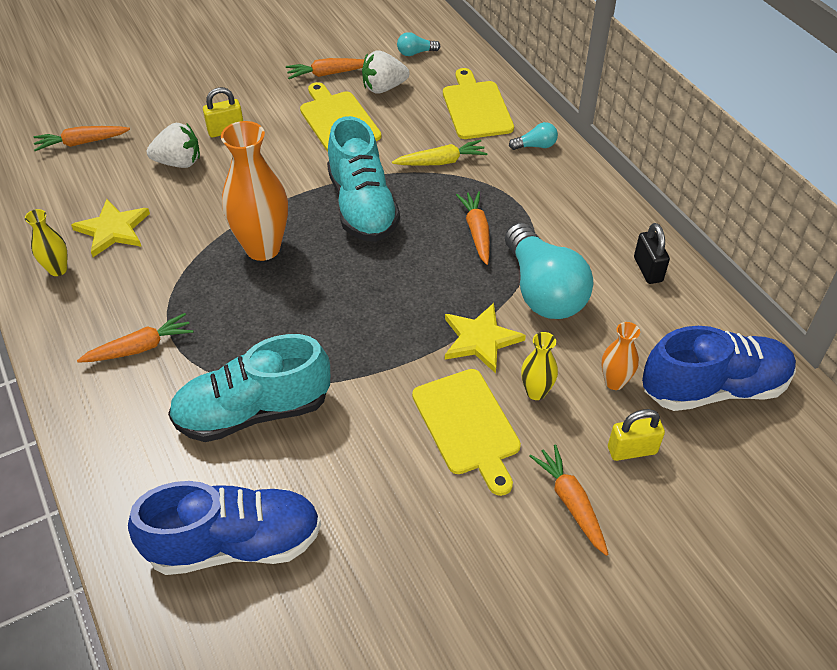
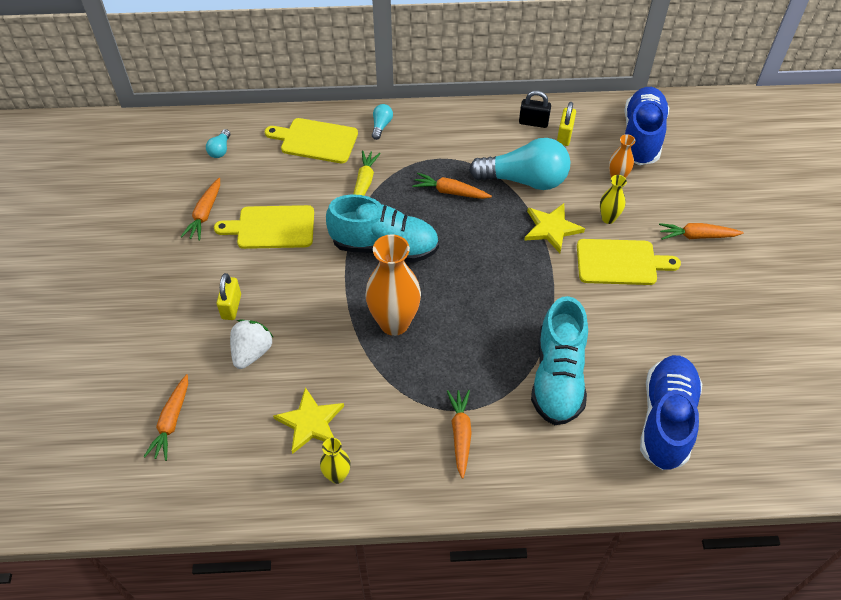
camera: 65 degrees left, 5 degrees up
(383, 88) = (251, 185): white strawberry -> none
(632, 450) = (670, 193): yellow padlock -> yellow padlock (564, 136)

